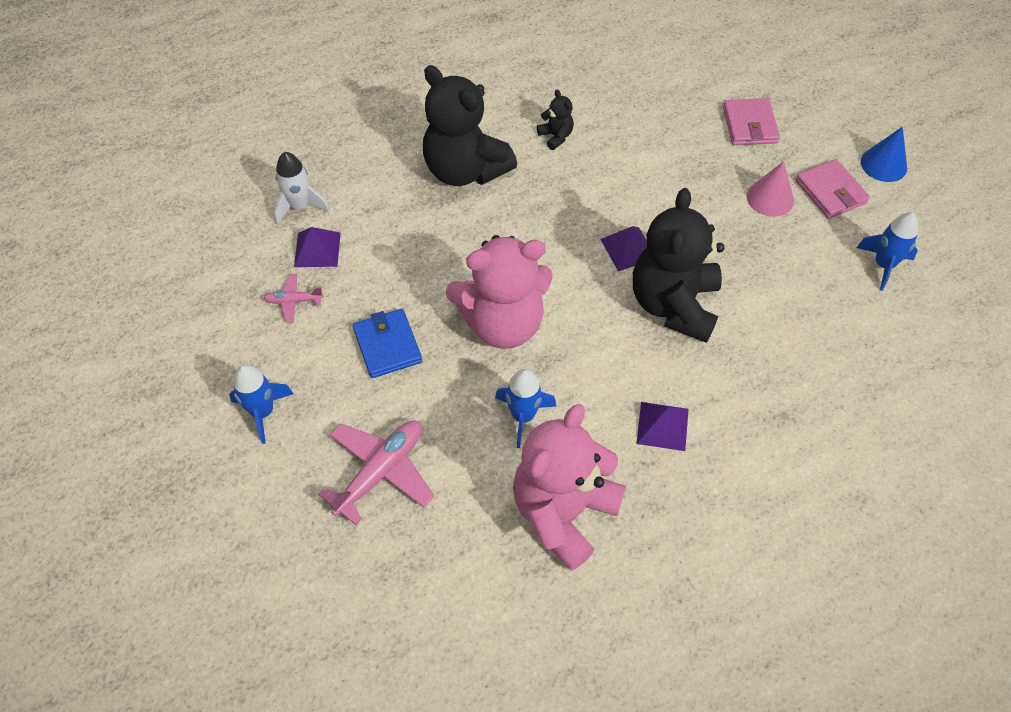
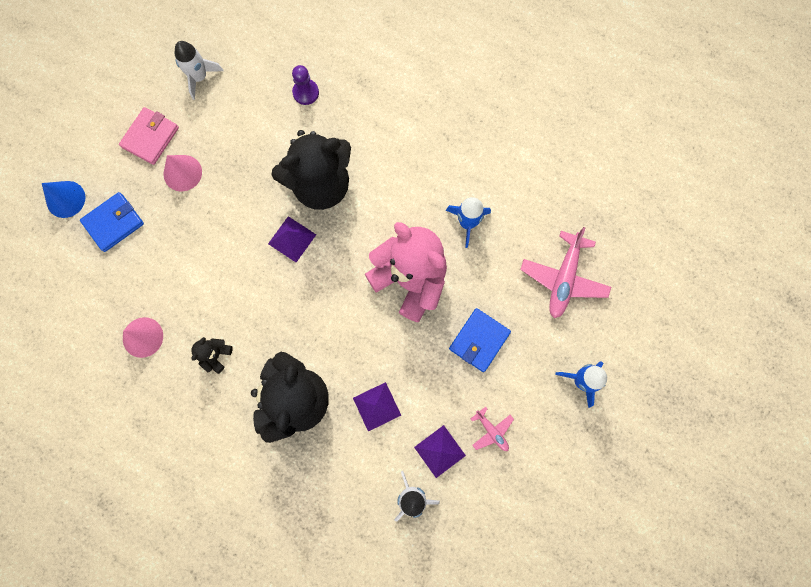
camera: 125 degrees left, 20 degrees up
(380, 472) = (563, 278): pink plane -> pink plane turned 75 degrees counterclockwise
(563, 512) = (510, 162): pink teddy bear -> none
(616, 97) = (143, 337): none -> pink cone
(662, 426) = (416, 141): purple pyramid -> purple pyramid (376, 406)
(749, 125) = (114, 223): pink wallet -> blue wallet
(802, 352) = (306, 92): none -> purple pawn
(883, 164) = (99, 115): blue cone -> blue cone (65, 199)
(883, 265) = (199, 77): blue rocket -> white rocket

